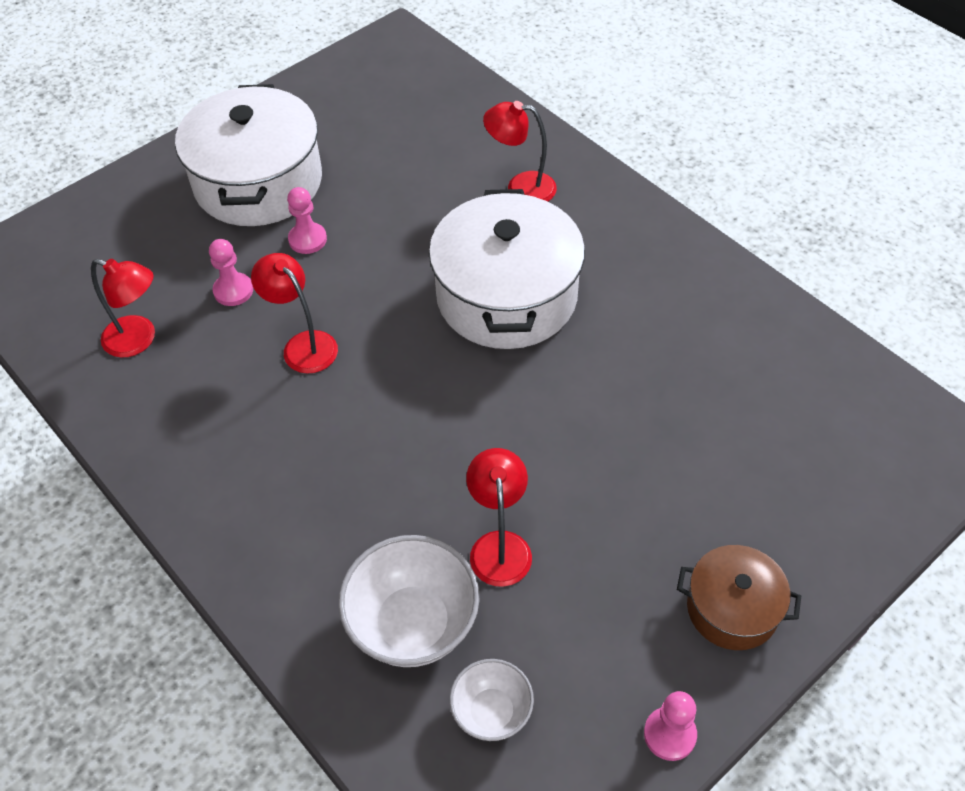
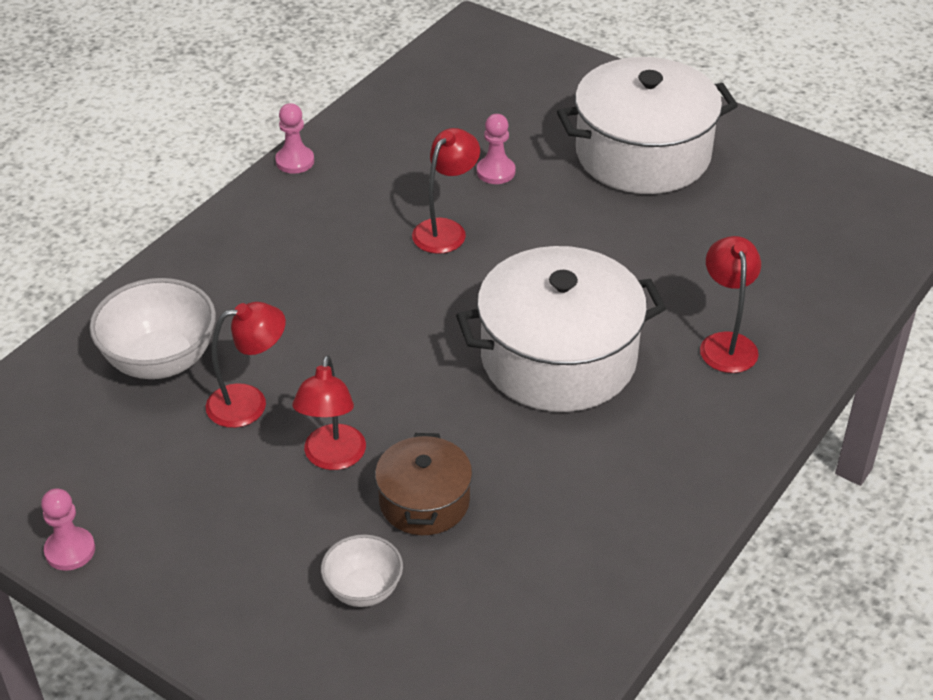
camera: 75 degrees right, 10 degrees down
(139, 340) = (419, 132): red lamp -> red lamp (332, 458)
(307, 239) = (579, 203): pink pawn -> pink pawn (295, 161)
(492, 712) = (82, 425): white bowl -> white bowl (363, 589)
(732, 608) = (207, 586): brown pot -> brown pot (424, 501)

